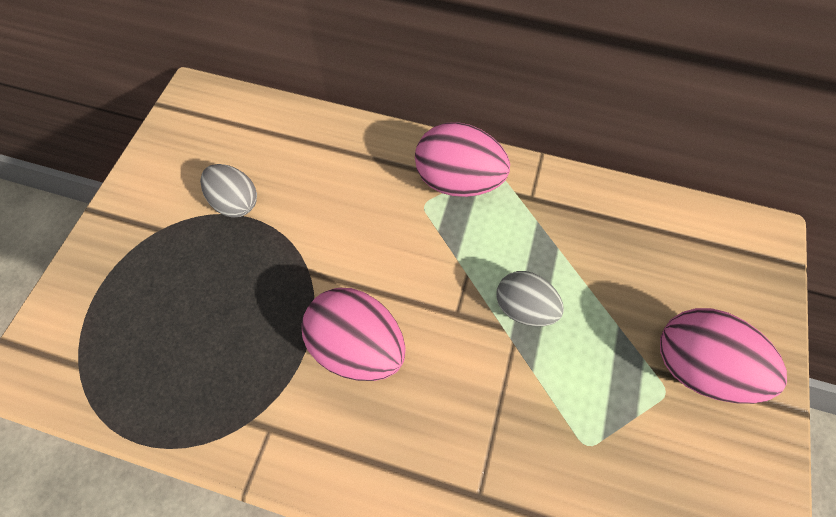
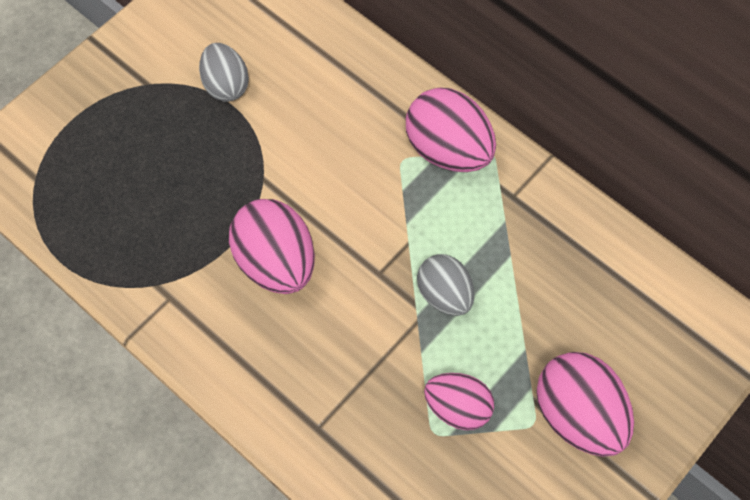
camera: 25 degrees right, 0 degrees up
(594, 410) = (457, 408): none -> pink egg

